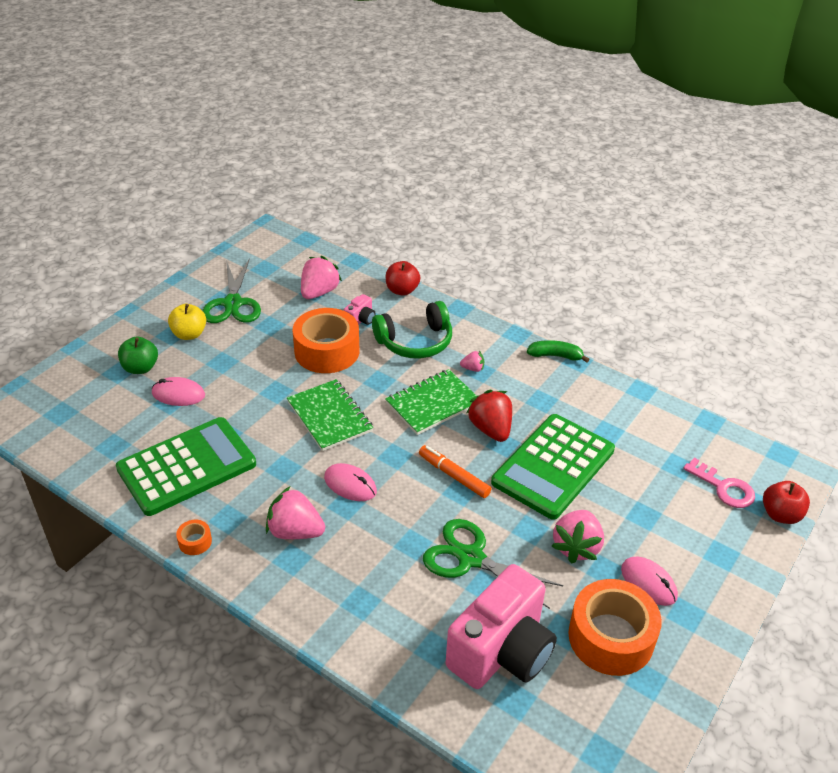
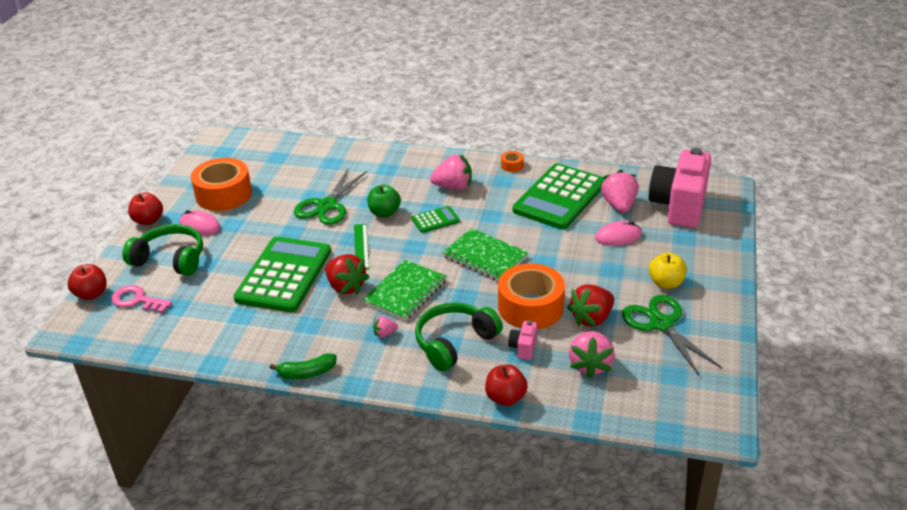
camera: 160 degrees right, 5 degrees down
(140, 368) = (671, 245): green apple -> green apple (384, 213)
(284, 325) = (592, 318): none -> red strawberry
(350, 484) = (435, 220): pink mouse -> green calculator
(454, 476) = (361, 246): orange marker -> green ruler
(471, 558) = (327, 205): green scissors -> green scissors turned 105 degrees clockwise
(501, 652) = (291, 171): pink camera -> pink camera (678, 206)
(576, 547) = (254, 231): pink strawberry -> pink strawberry (619, 205)
(687, 536) = (170, 259): none -> green headphones
(722, 621) = (148, 220): none -> red apple

